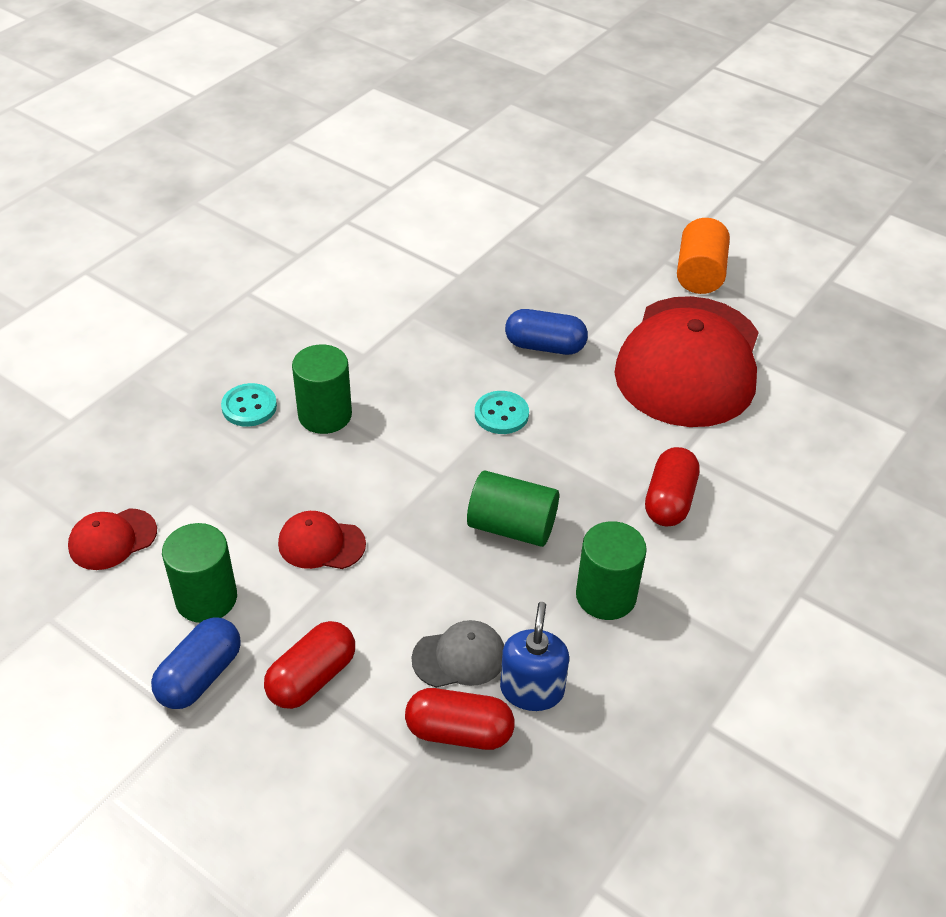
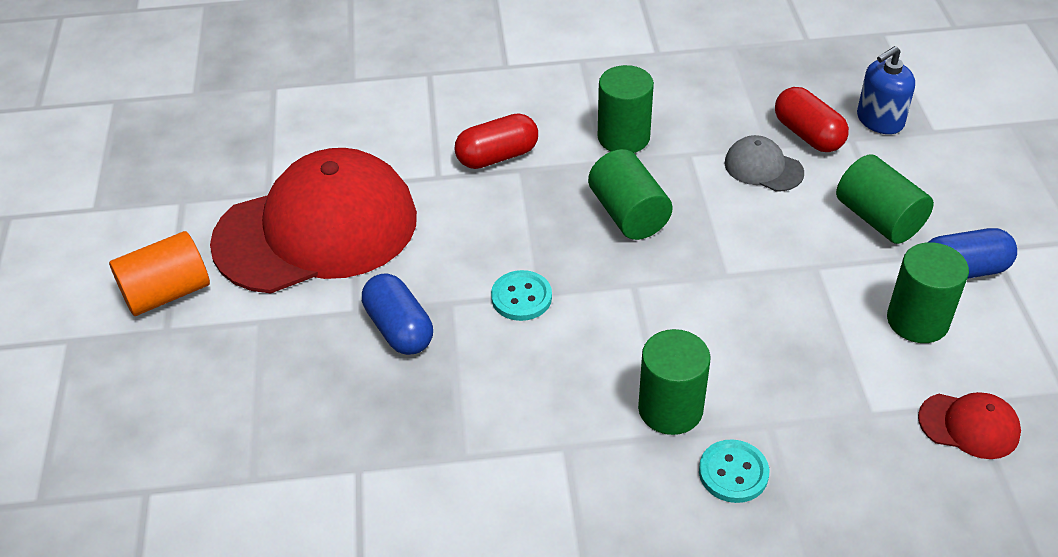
camera: 130 degrees left, 0 degrees up
(312, 678) = (878, 219): red capsule -> green cylinder
(321, 544) = (787, 299): red cap -> none
(532, 690) = (737, 125): blue soap dispenser -> blue soap dispenser (879, 120)

